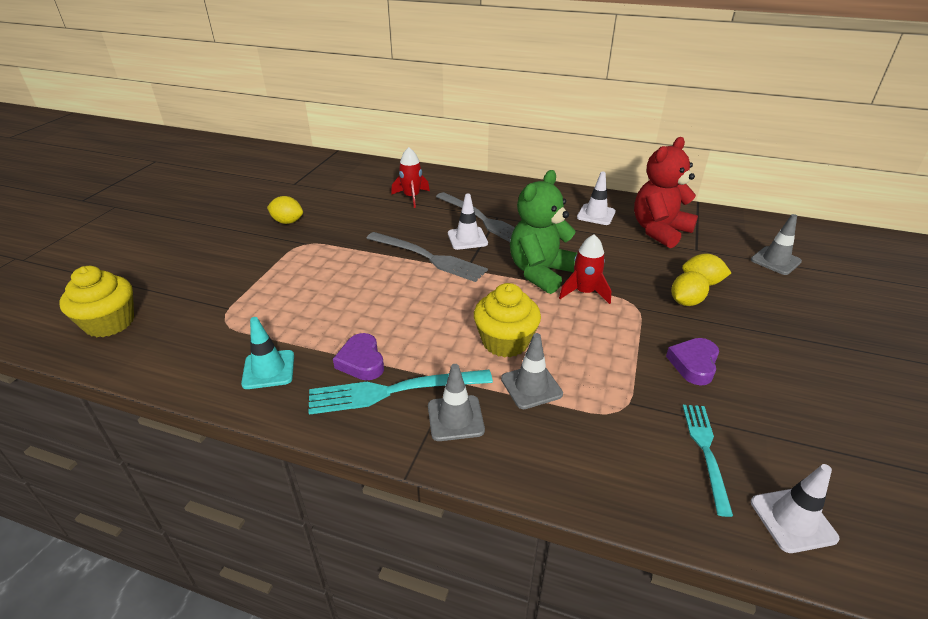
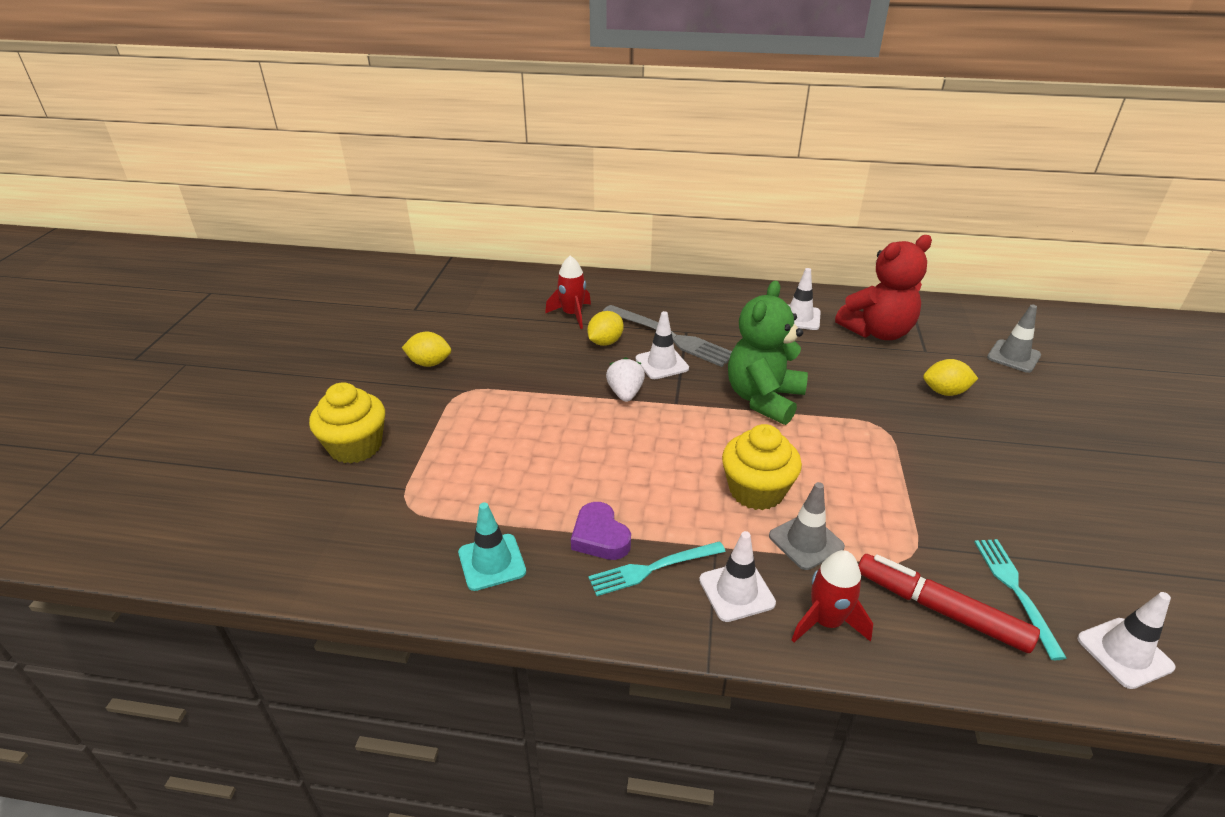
camera: 10 degrees left, 0 degrees up
(110, 323) = (258, 527): yellow cupcake -> yellow cupcake (355, 446)
(393, 391) = (652, 568): turquoise fork -> turquoise fork, size x0.65
(428, 257) = (625, 393): grey fork -> white strawberry
(455, 418) = (736, 591): grey traffic cone -> white traffic cone
(584, 292) = (822, 418): red rocket -> red rocket (826, 621)
(629, 457) = (940, 610): none -> red marker
(659, 231) = (877, 332): red teddy bear -> red teddy bear turned 150 degrees counterclockwise
(685, 302) = (936, 417): yellow lemon -> yellow lemon (605, 342)
(693, 364) = (969, 491): purple heart -> none

